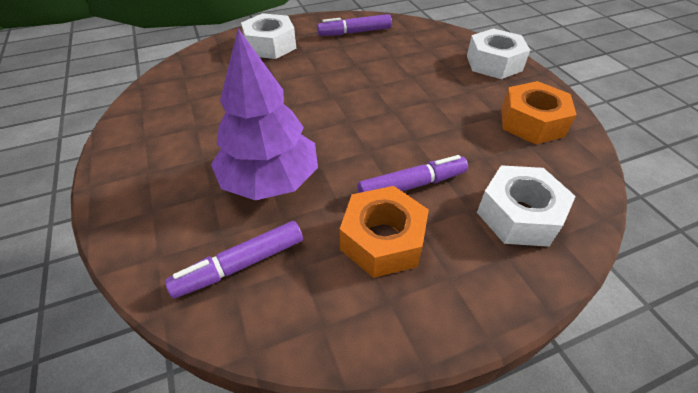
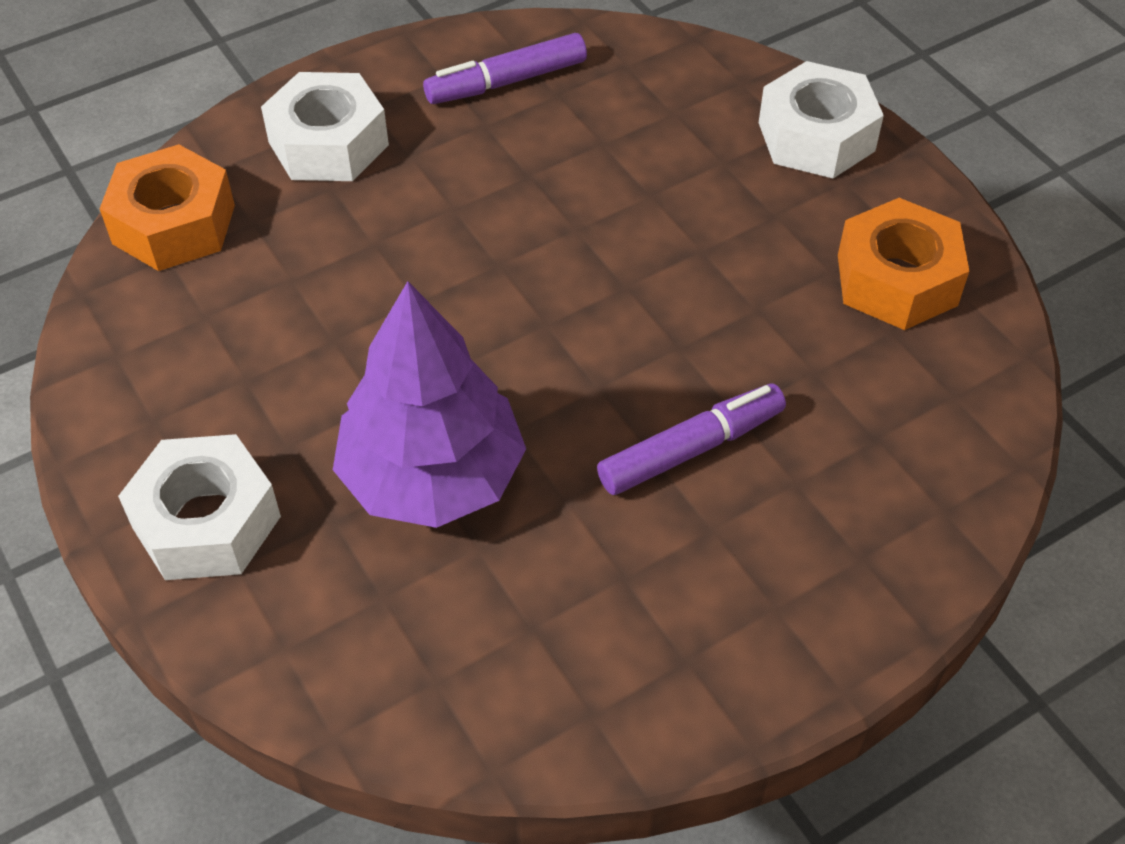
camera: 10 degrees left, 5 degrees up
(240, 265) = (432, 640): purple marker -> none
(382, 240) = (658, 560): orange nut -> orange nut (174, 224)
(519, 215) = (880, 480): white nut -> white nut (206, 522)

